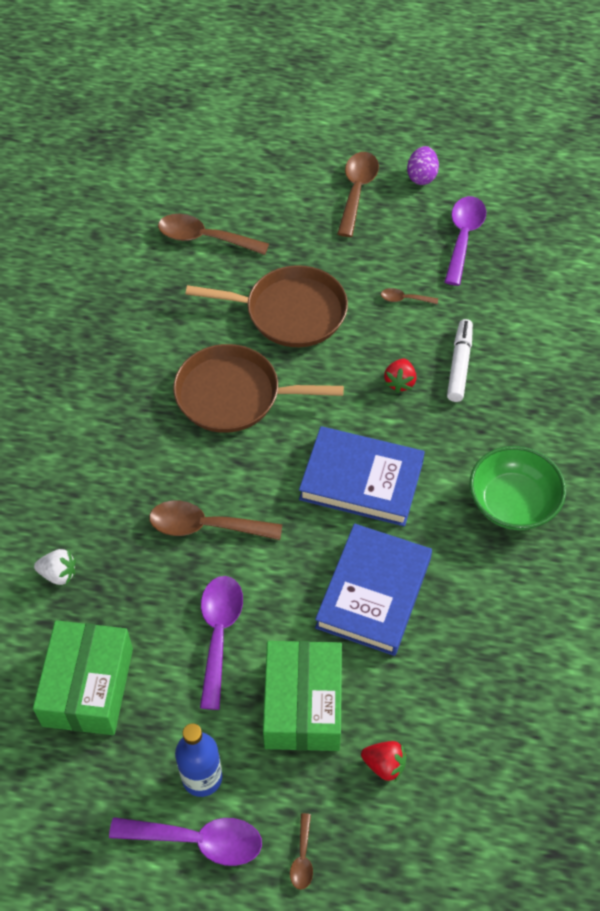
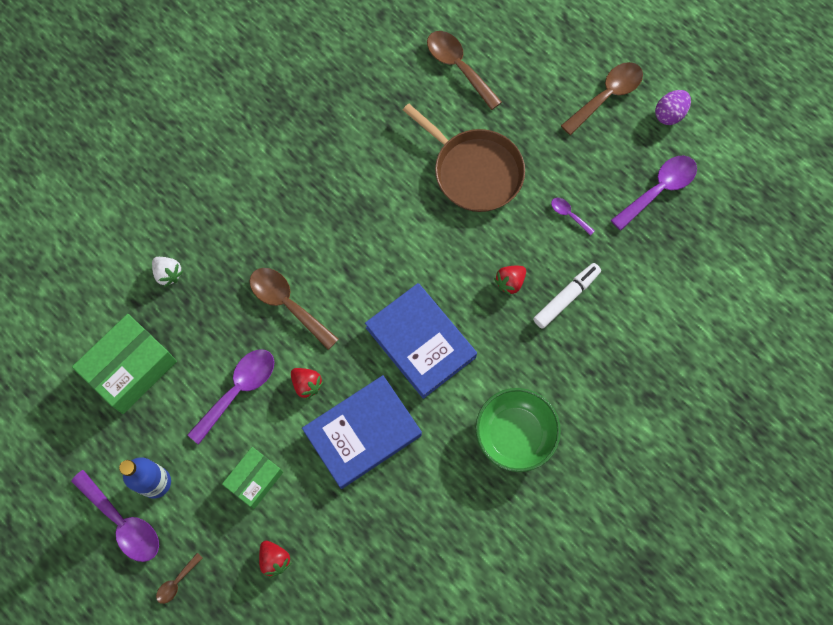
camera: 35 degrees right, 15 degrees up
(234, 395) = (382, 214): brown pan -> none
(283, 585) = (307, 384): none -> red strawberry
(303, 704) = (255, 479): green box -> green box, size x0.61
(404, 299) = (569, 215): brown spoon -> purple spoon

